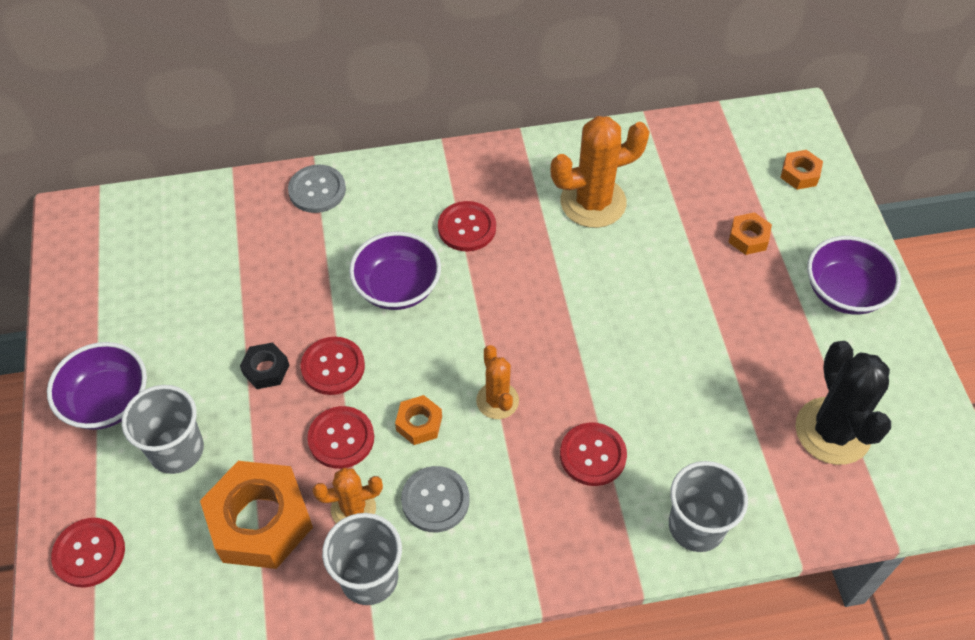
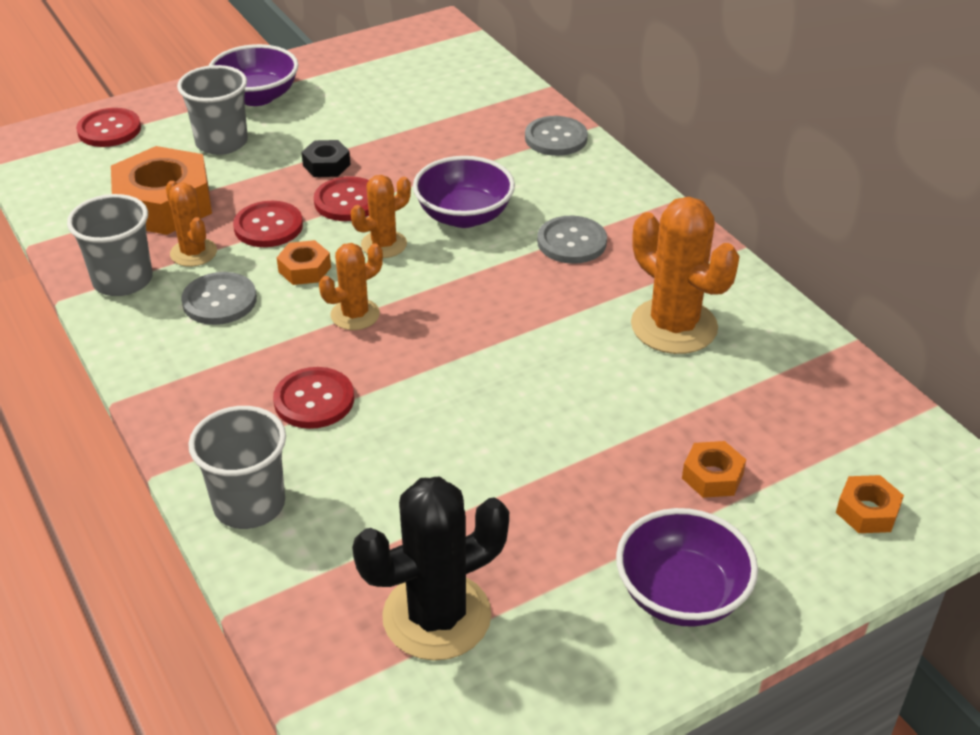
camera: 70 degrees right, 15 degrees down
(410, 356) = (384, 244): none -> orange cactus
(467, 228) = (571, 242): red button -> grey button

